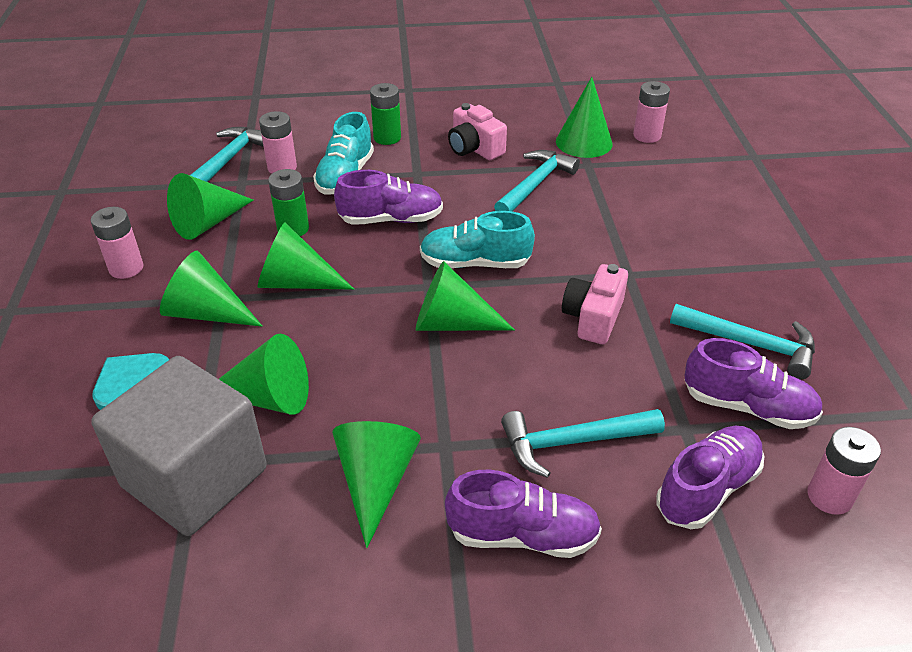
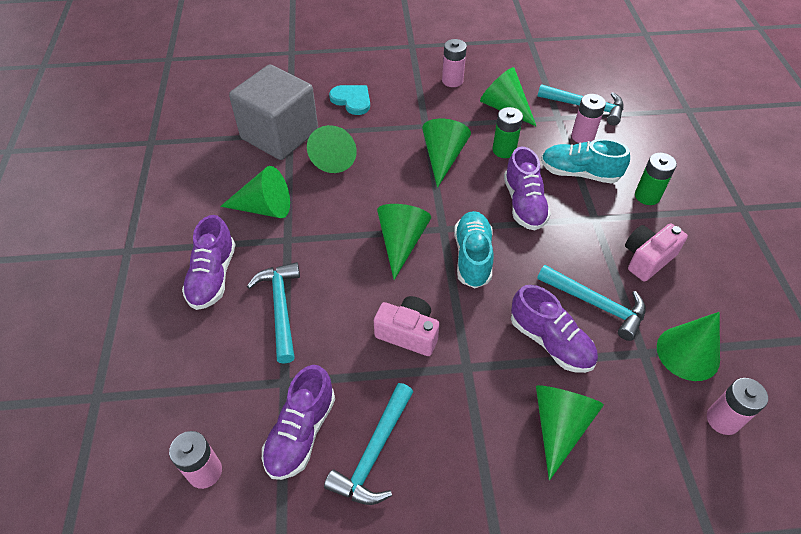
camera: 90 degrees right, 10 degrees up
(206, 313) = (411, 120): green cone -> green cone (559, 426)
(707, 488) = (227, 386): purple shoe -> purple shoe (550, 342)

